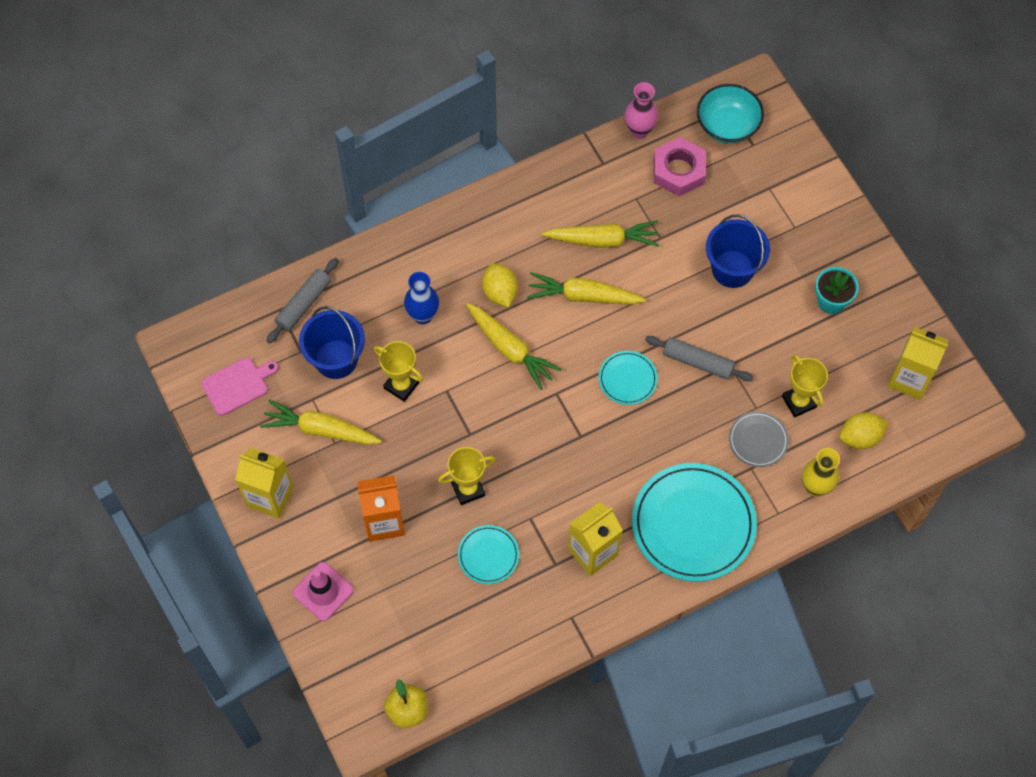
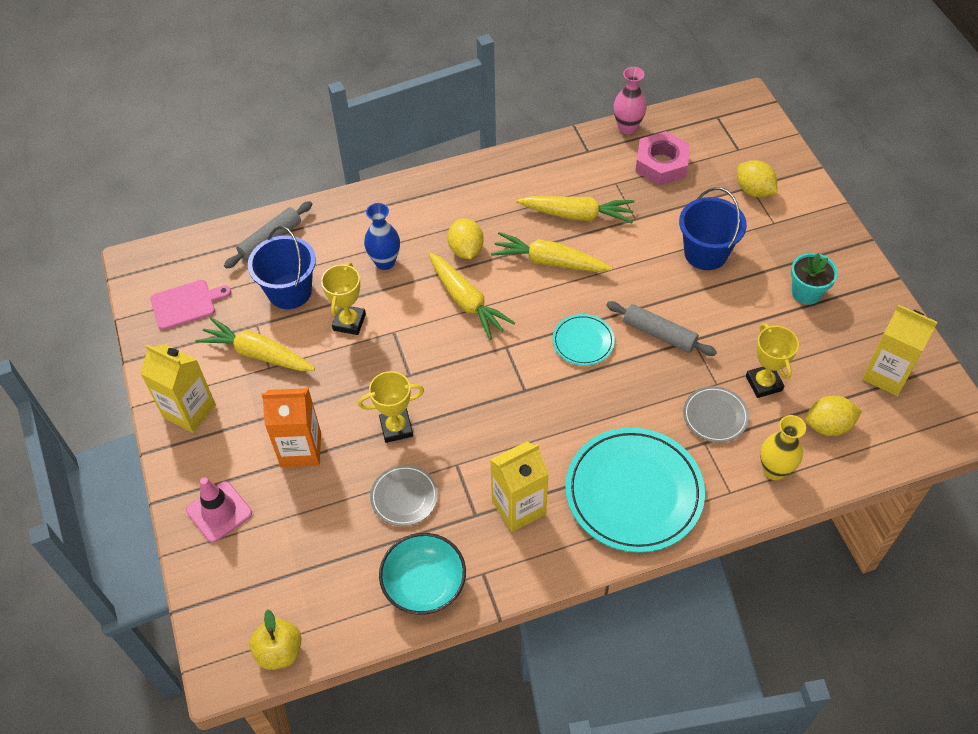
camera: 10 degrees right, 10 degrees down
(401, 385) = (349, 322): yellow trophy -> yellow trophy turned 60 degrees clockwise
(488, 555) = (404, 497): turquoise plate -> grey plate
(727, 125) = (714, 131): turquoise bowl -> turquoise bowl (424, 585)
(772, 192) = (753, 190): none -> yellow lemon

